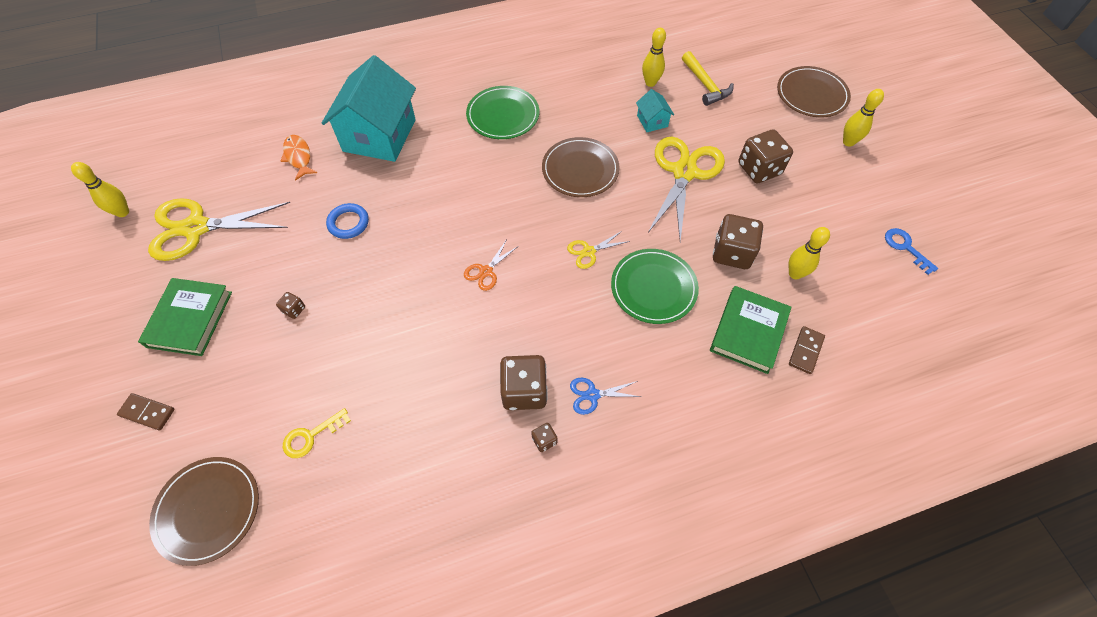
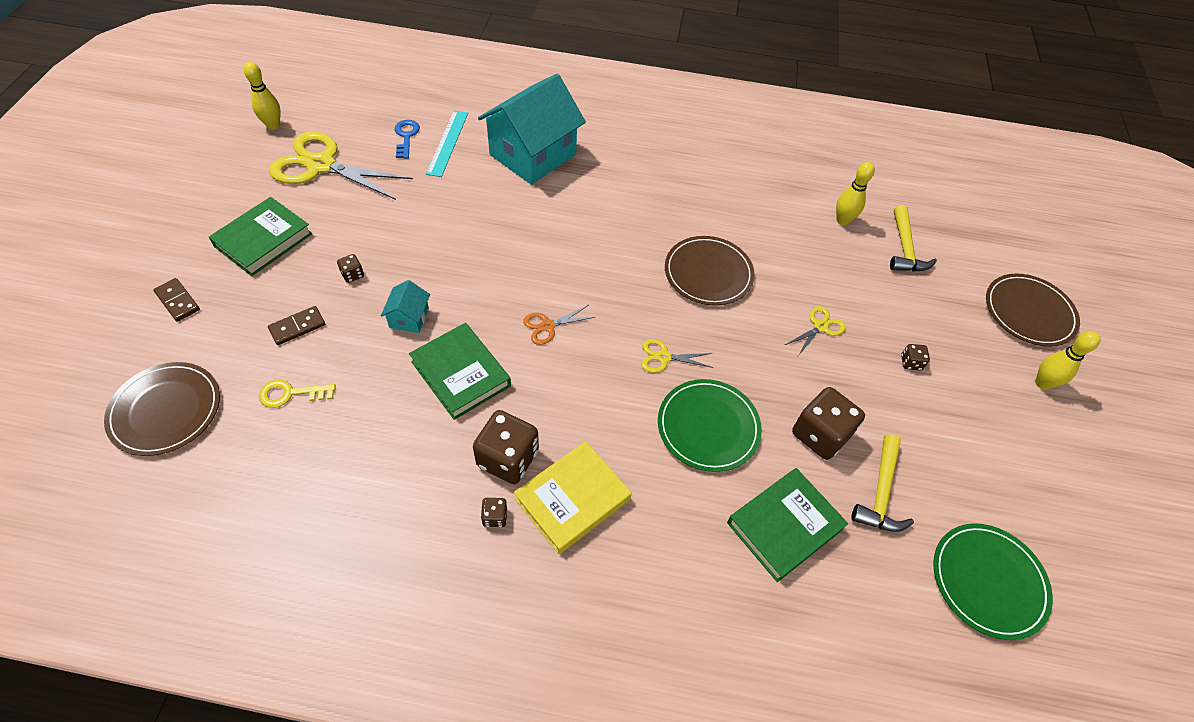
camera: 25 degrees right, 5 degrees down
(298, 157) = (448, 143): orange fish -> turquoise ruler
(348, 223) = (451, 221): blue ring -> none
(443, 345) = (461, 374): none -> green book
(503, 115) = (664, 187): green plate -> green plate (988, 581)
(592, 395) = (572, 499): blue scissors -> yellow book
(652, 121) = (819, 259): turquoise house -> turquoise house (409, 318)
(684, 172) = (820, 327): yellow scissors -> yellow scissors, size x0.45
(759, 169) = (910, 362): brown dice -> brown dice, size x0.45
(795, 274) = (880, 493): yellow bowling pin -> yellow hammer
(805, 351) = (838, 582): brown domino -> brown domino (297, 327)
(905, 247) = (1041, 534): blue key -> blue key (406, 136)

